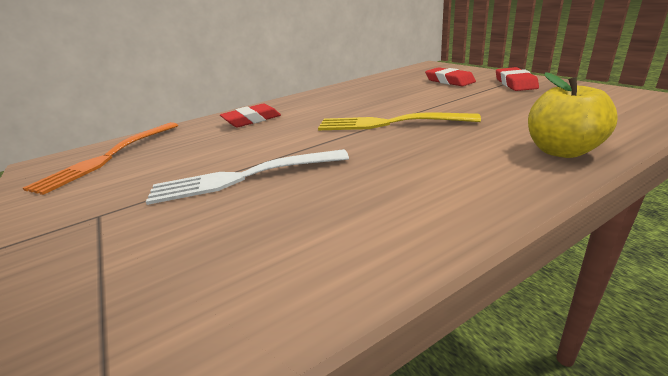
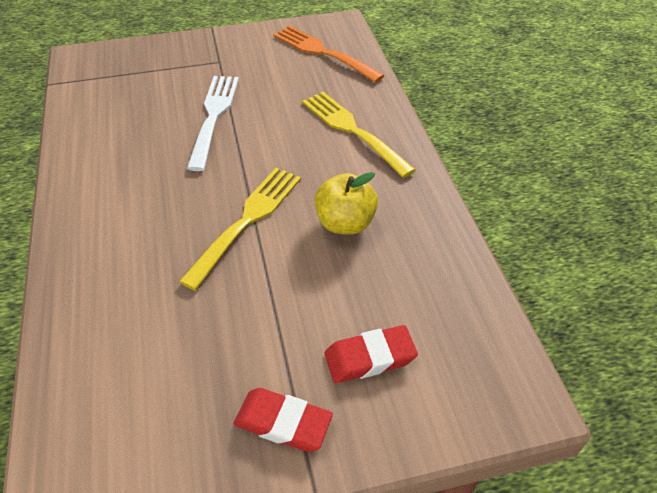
camera: 105 degrees right, 20 degrees up
(252, 120) = (354, 131): red eraser -> yellow fork
(561, 151) = (79, 295): yellow apple -> yellow apple (345, 223)

